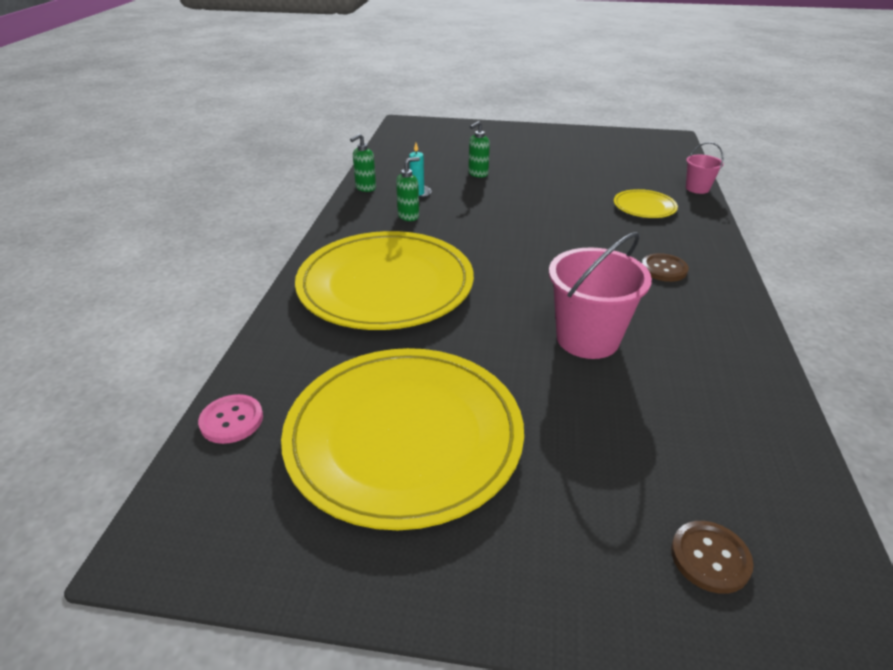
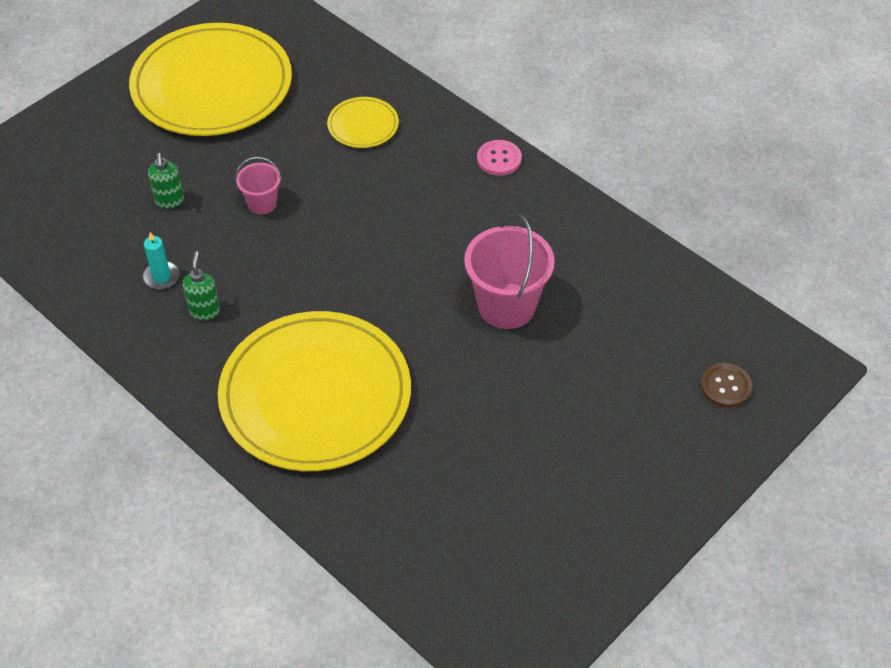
camera: 55 degrees left, 15 degrees up
(231, 420) = (416, 585): pink button -> pink button (499, 159)
(365, 188) = (102, 314): green soap dispenser -> none
(404, 436) = (519, 482): yellow plate -> yellow plate (212, 85)
(664, 269) = (465, 191): brown button -> none
(697, 188) = (369, 63): pink bucket -> pink bucket (262, 203)

